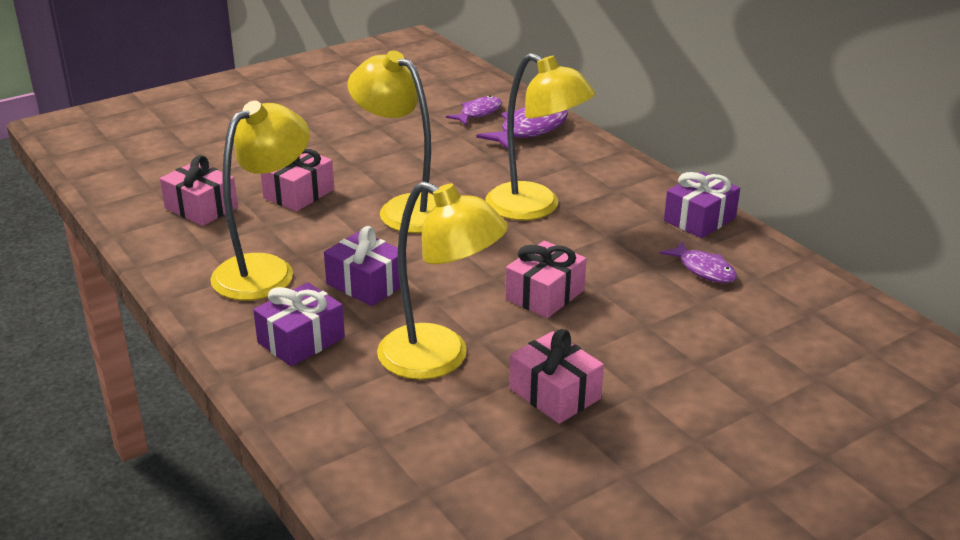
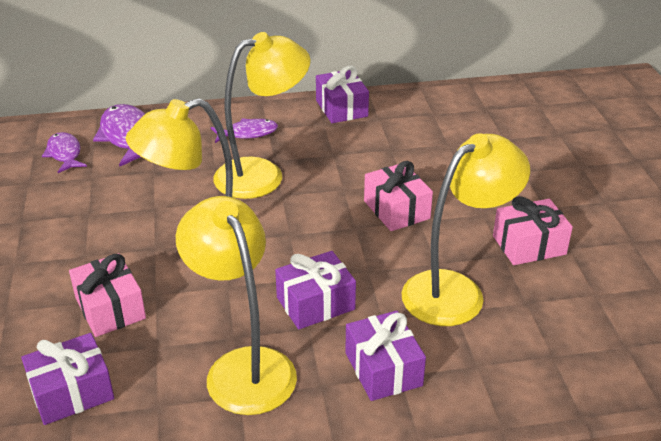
camera: 65 degrees left, 5 degrees up
(201, 208) = (72, 392): pink gift -> purple gift
(703, 269) = (409, 130): purple fish -> purple fish (248, 133)

